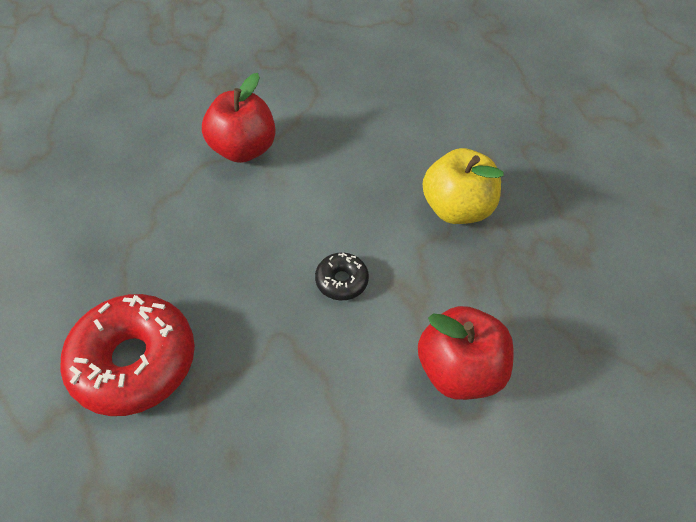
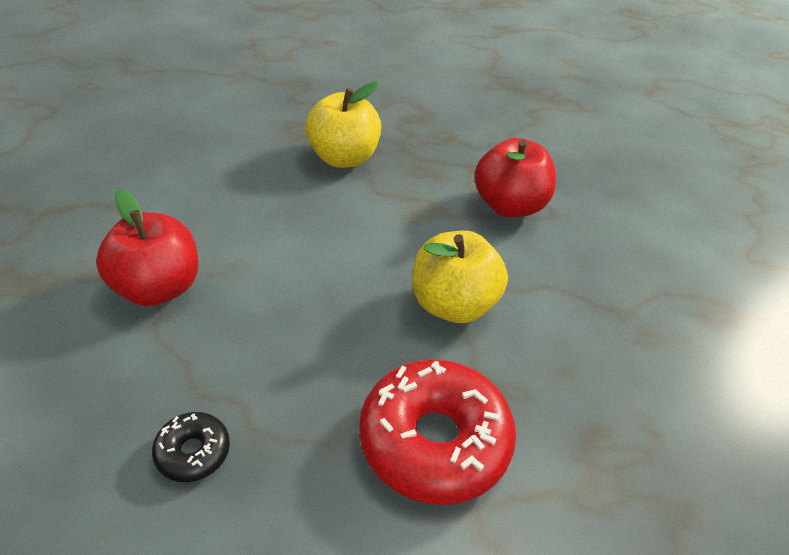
camera: 75 degrees left, 10 degrees down
(289, 344) = (453, 304): none -> yellow apple
(341, 281) = (393, 251): black donut -> black donut (193, 452)

